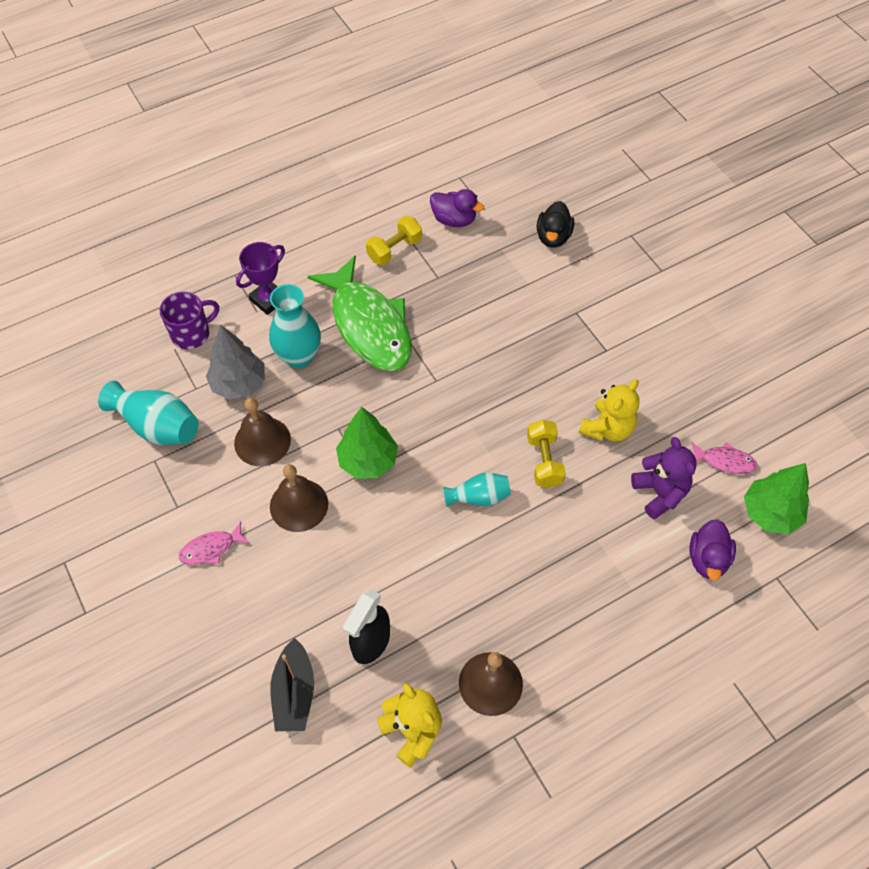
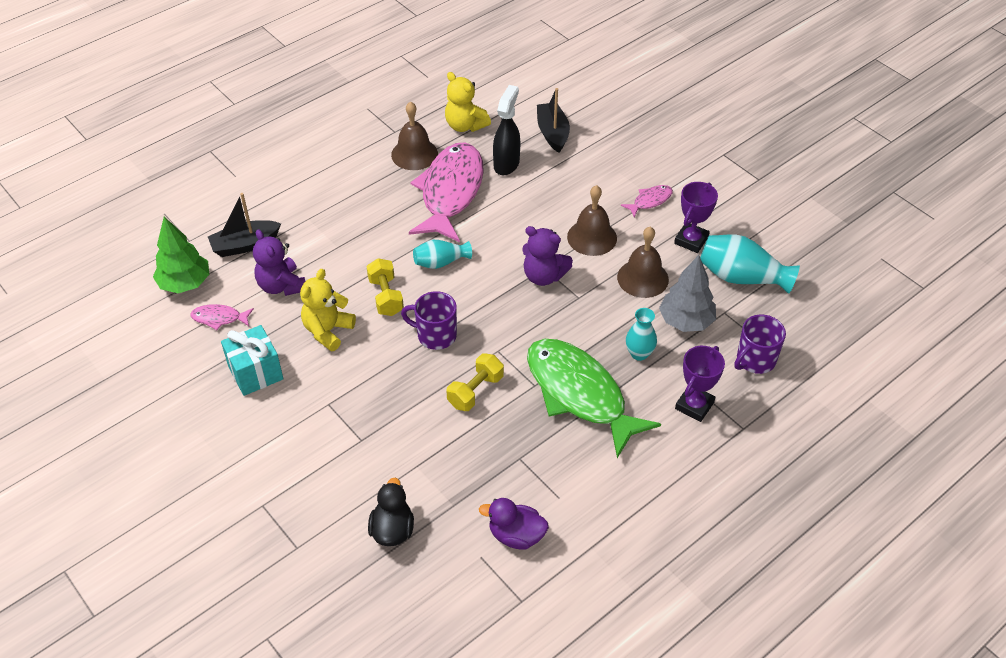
camera: 170 degrees right, 10 degrees down
(188, 482) = (691, 240): none -> purple trophy
(299, 356) = (639, 353): turquoise vase -> turquoise vase, size x0.61
(368, 460) = (543, 276): green tree -> purple teddy bear
(394, 249) = (577, 484): yellow dumbbell -> yellow dumbbell (475, 391)
(451, 604) = (451, 192): none -> pink fish
(496, 406) = (435, 335): none -> purple mug
(679, 392) = (256, 373): none -> turquoise gift
(707, 559) = (245, 245): purple duck -> black boat

